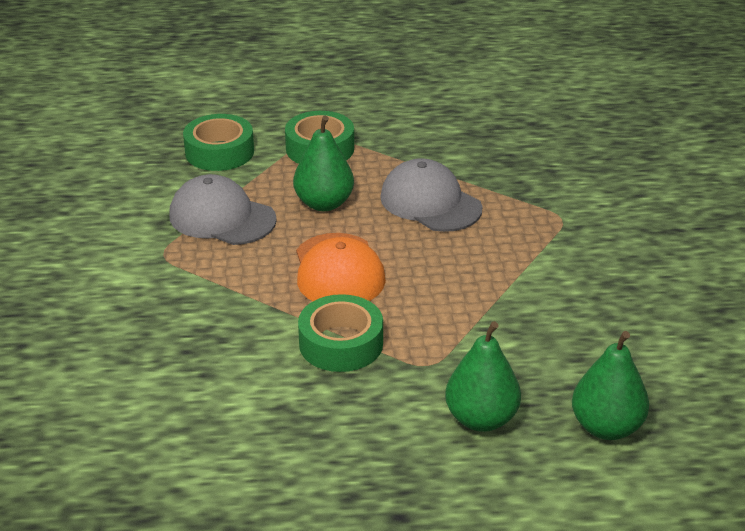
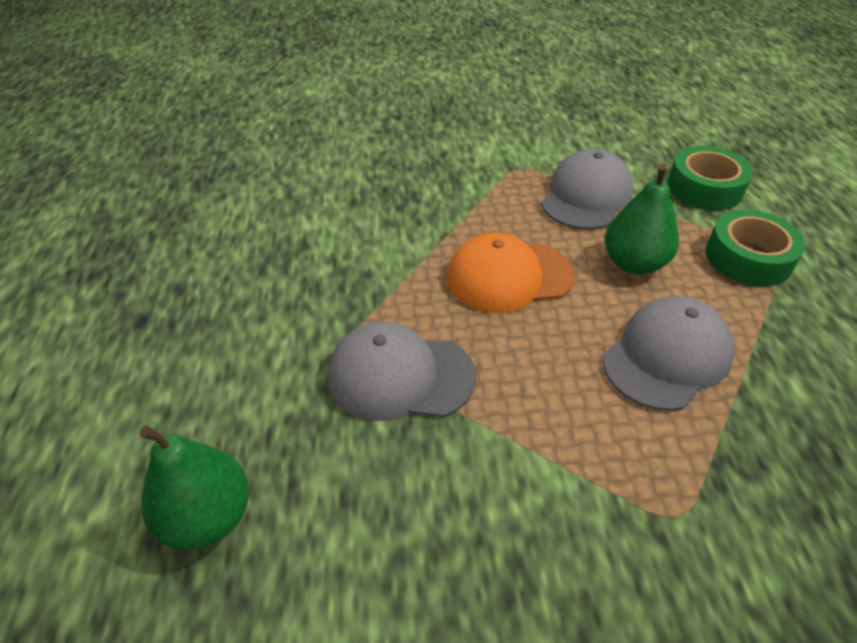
camera: 90 degrees right, 10 degrees up
(341, 343) = (388, 280): green tape -> none
(460, 334) = (400, 376): none -> grey cap
(481, 419) = (253, 388): green pear -> none

